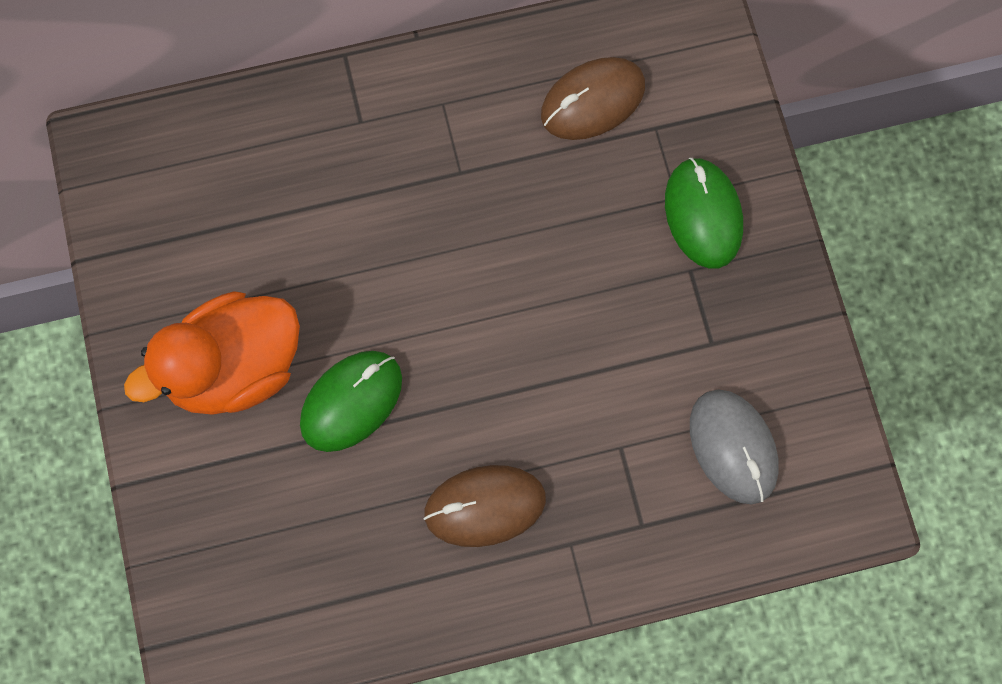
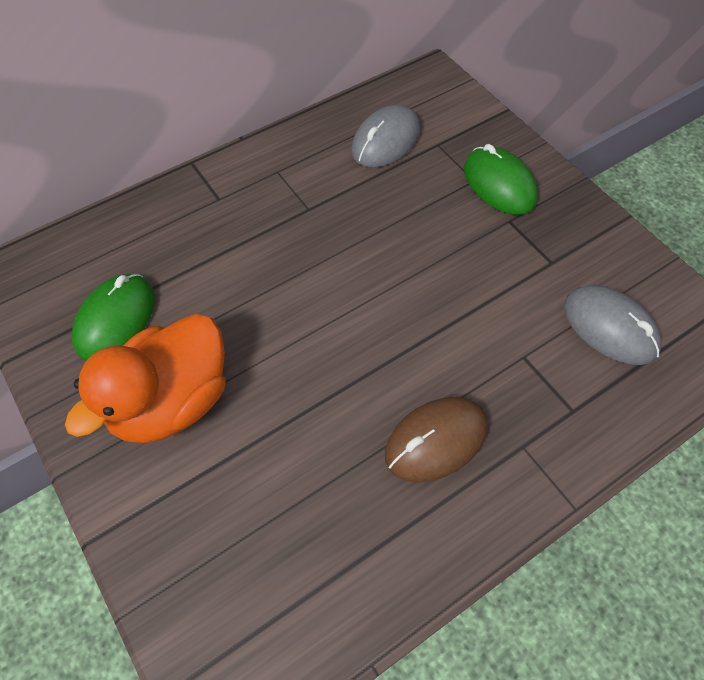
camera: 20 degrees left, 15 degrees down
(351, 401) = (285, 395): green mouse -> green mouse (115, 319)
(592, 101) = (386, 141): brown mouse -> grey mouse

